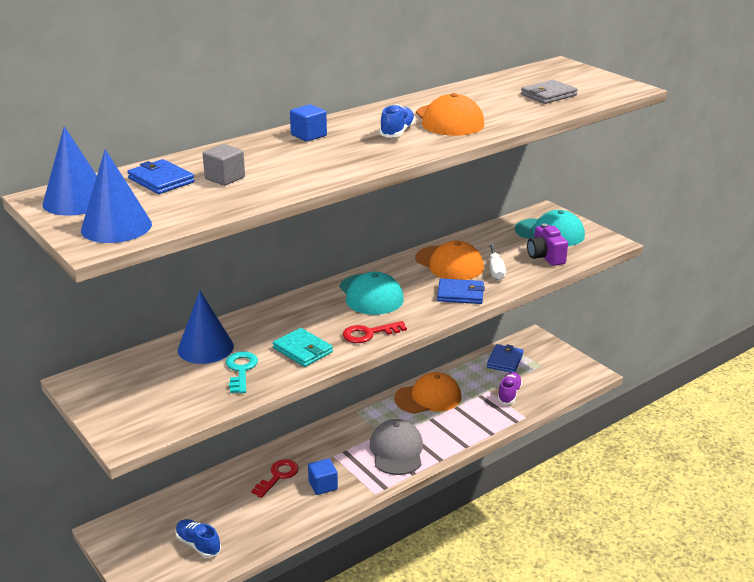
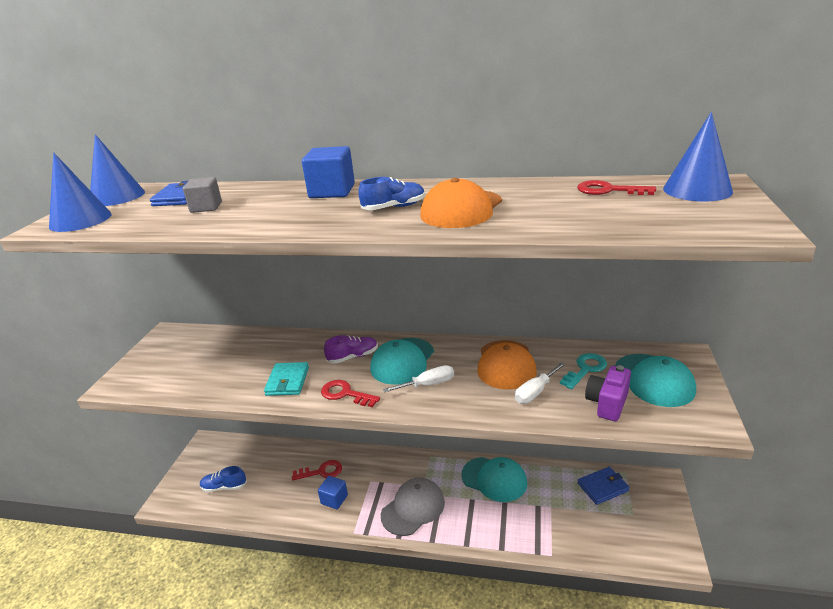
camera: 50 degrees right, 0 degrees up
(198, 545) = (224, 487): blue shoe -> blue shoe turned 90 degrees counterclockwise
(205, 348) = (248, 346): blue cone -> blue cone (697, 190)
(241, 370) = (234, 374): turquoise key -> turquoise key (585, 369)
(308, 135) = (332, 191): blue cube -> blue cube, size x1.53
(419, 299) = (428, 384): none -> white screwdriver
(428, 397) = (494, 479): orange cap -> turquoise cap
(460, 294) = (467, 398): blue wallet -> none
(509, 394) = (565, 522): purple shoe -> purple shoe (353, 357)
(511, 84) = (609, 190): none -> red key
(548, 95) = (625, 211): grey wallet -> none

